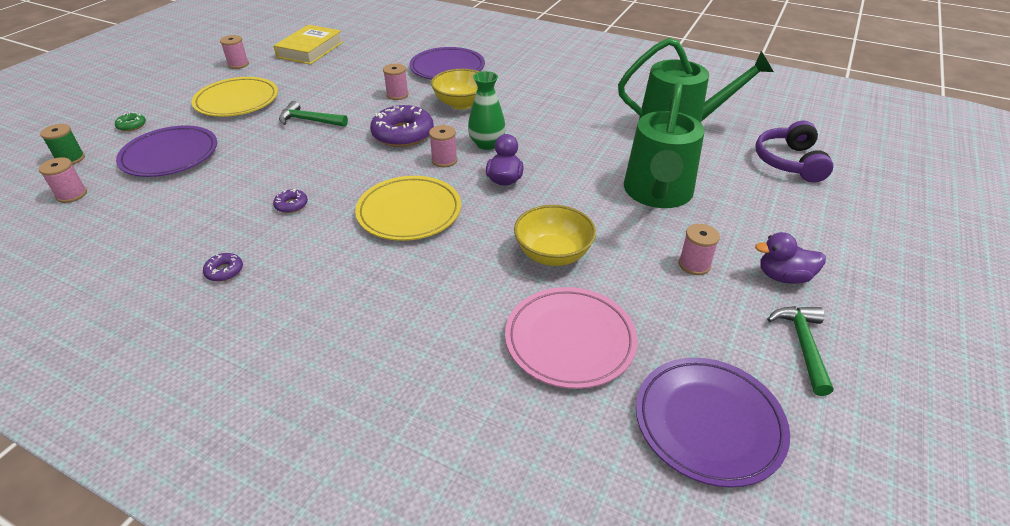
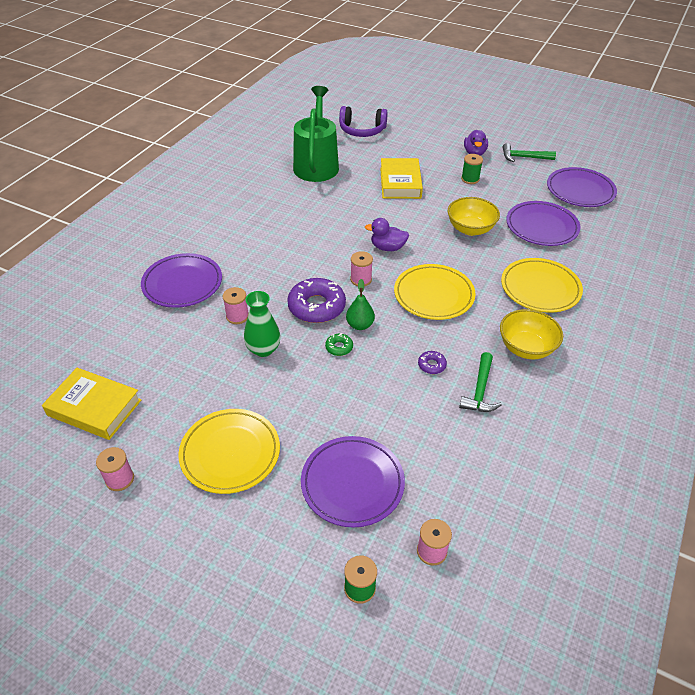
camera: 90 degrees left, 5 degrees up
(132, 125) = (281, 550): green donut -> green donut (339, 347)
(224, 271) = (520, 389): purple donut -> none
(309, 120) = (285, 377): green hammer -> green hammer (480, 390)
(368, 159) = (360, 325): none -> green pear
(408, 316) = (540, 288): none -> yellow plate
(461, 103) = (262, 272): yellow bowl -> yellow bowl (526, 348)
(487, 144) = (335, 256): green vase -> green vase (263, 349)
(570, 340) = (541, 227): pink plate -> purple plate
(657, 193) = (400, 183): green watering can -> yellow book
(694, 264) = (470, 179): pink spool -> green spool

